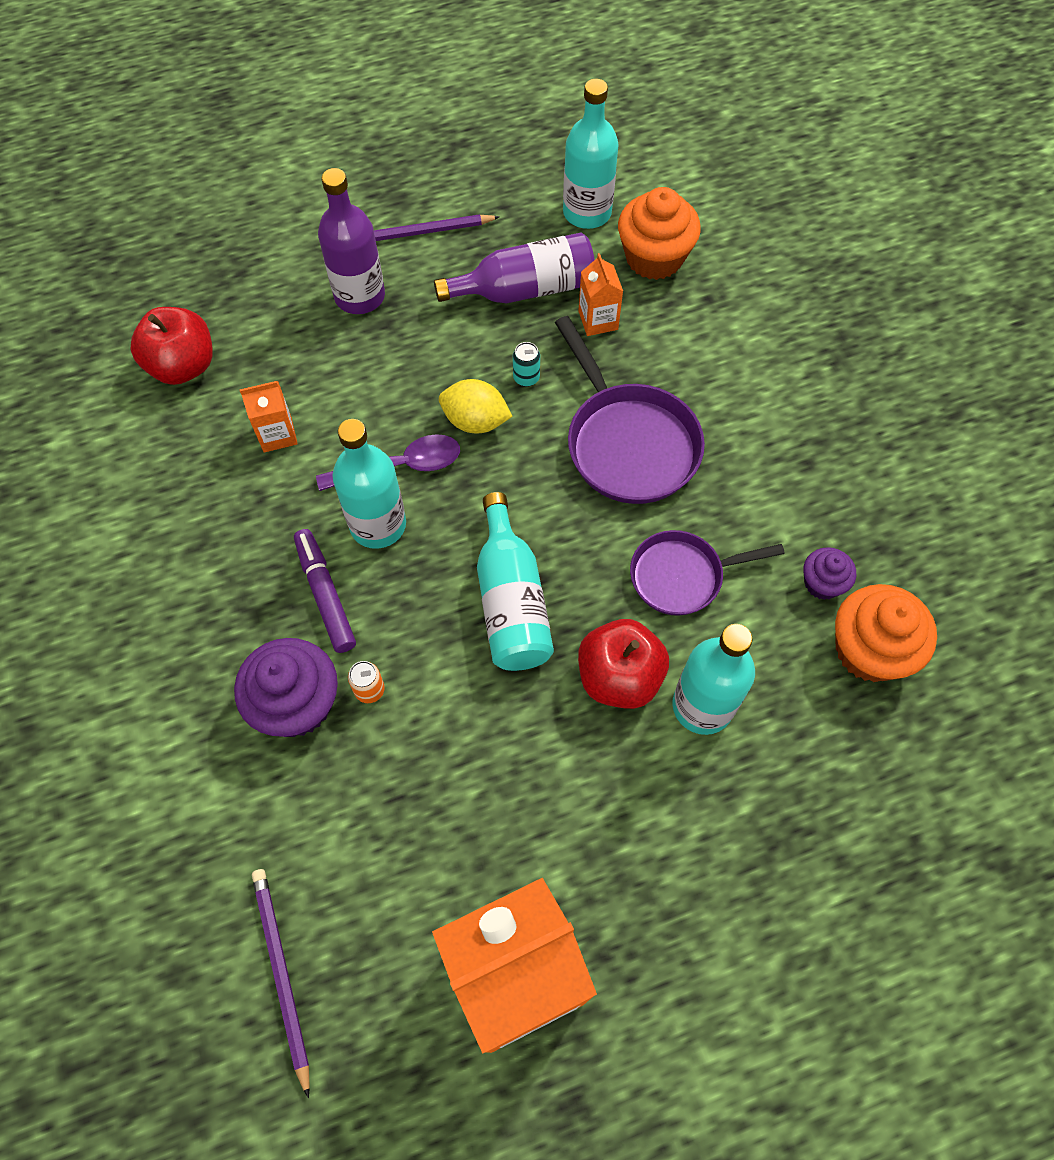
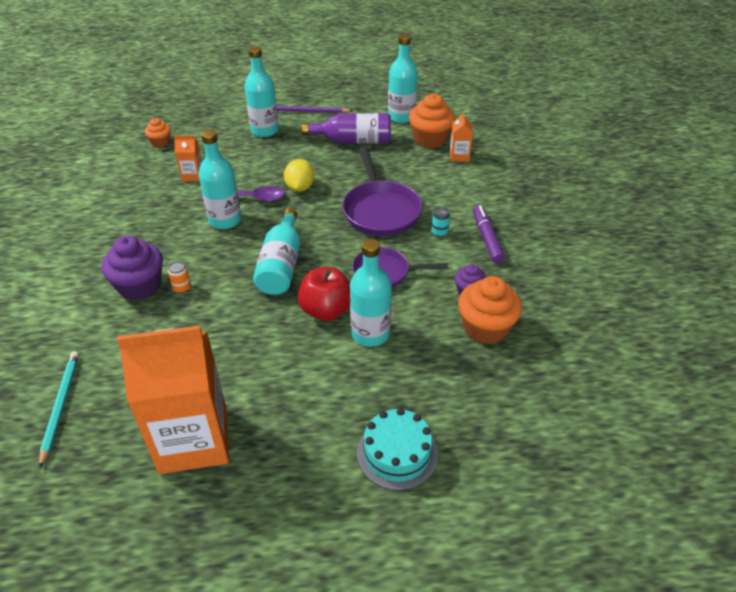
camera: 15 degrees right, 20 degrees down
(183, 366) = (160, 142): red apple -> orange cupcake
(282, 974) = (60, 406): purple pencil -> turquoise pencil
(325, 594) = (181, 243): purple marker -> purple marker (487, 238)
(360, 296) = (264, 130): purple bottle -> turquoise bottle
(475, 421) = (300, 187): yellow lemon -> yellow lemon turned 60 degrees clockwise
(526, 378) = (336, 175): turquoise can -> turquoise can (439, 232)
(598, 320) = (387, 159): orange carton -> orange carton (459, 156)
(817, 916) = (397, 453): none -> turquoise cake

